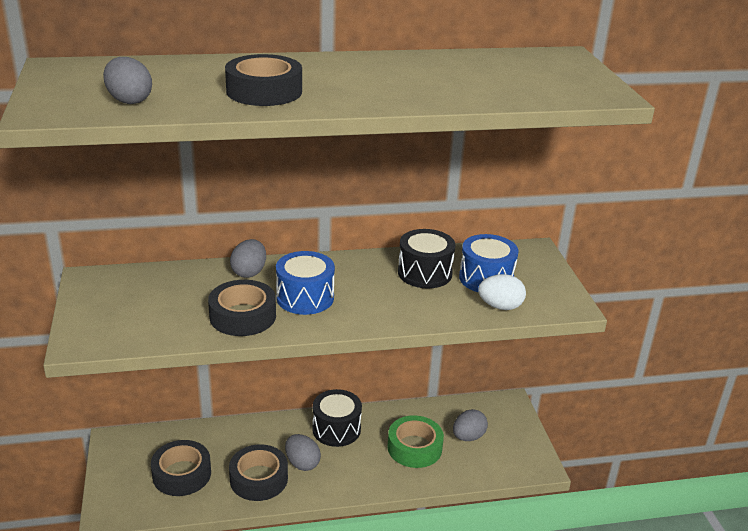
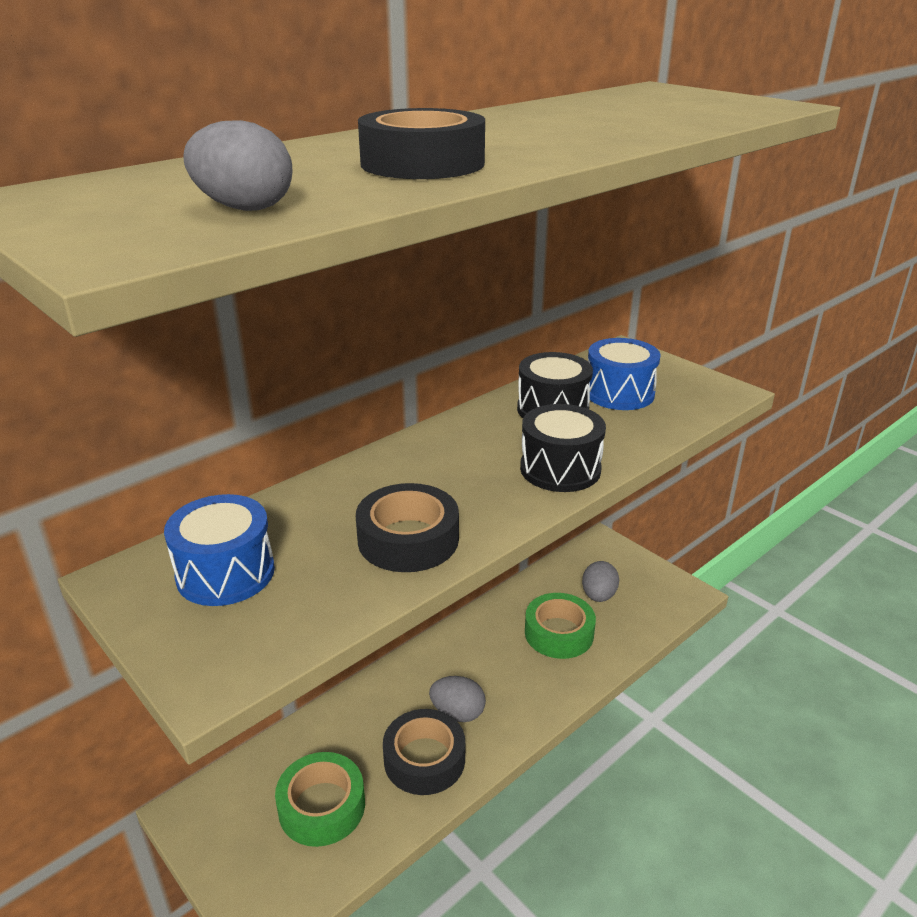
camera: 30 degrees left, 0 degrees up
(182, 474) = (322, 806): black tape -> green tape
(249, 272) = (351, 482): grey egg -> none
(305, 298) = (457, 486): blue drum -> blue drum (225, 573)
(336, 429) = (459, 653): black drum -> black drum (560, 469)
(500, 306) = (670, 416): white egg -> none

